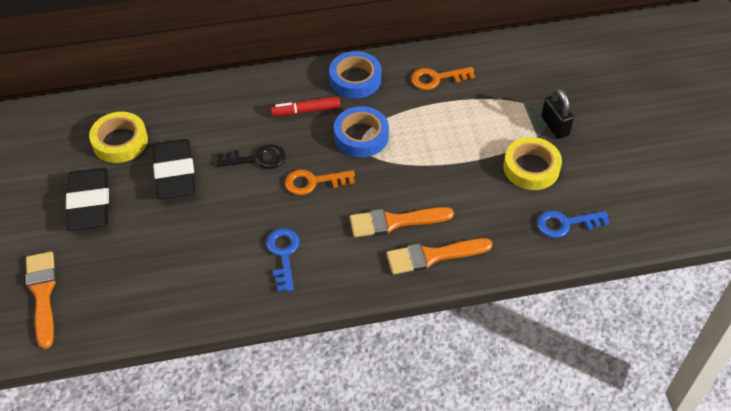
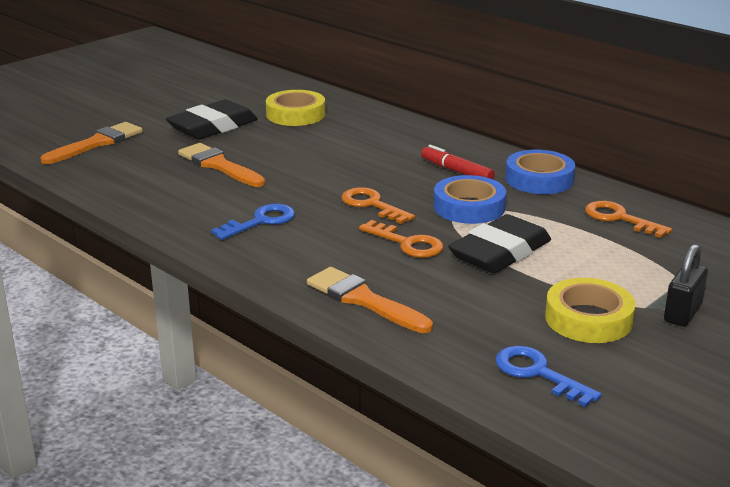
camera: 55 degrees right, 25 degrees down
(175, 173) = (292, 145): black eraser -> black eraser (500, 252)
(257, 159) = (361, 171): black key -> none
(381, 195) = (407, 243): none -> orange key
(395, 222) = (381, 262): orange brush -> orange brush (219, 165)

